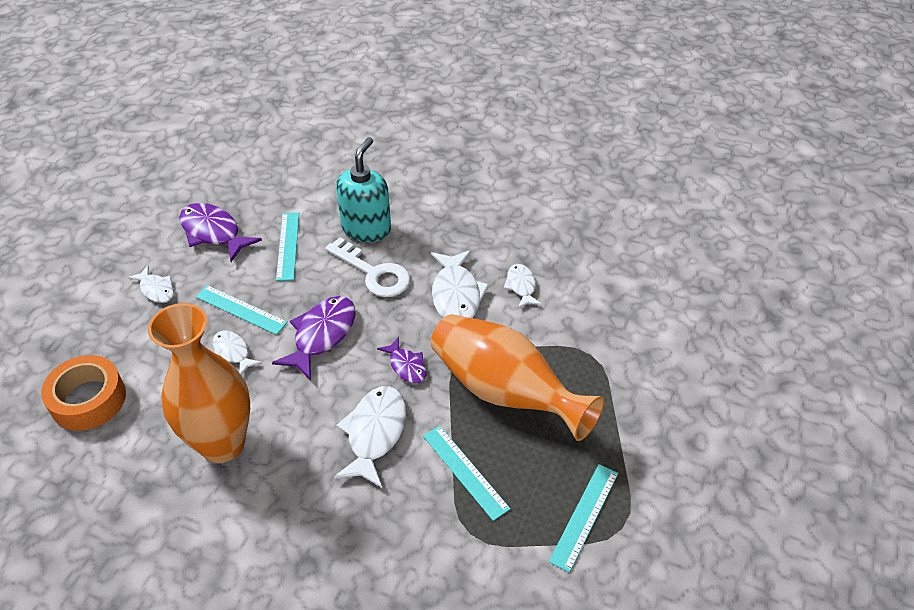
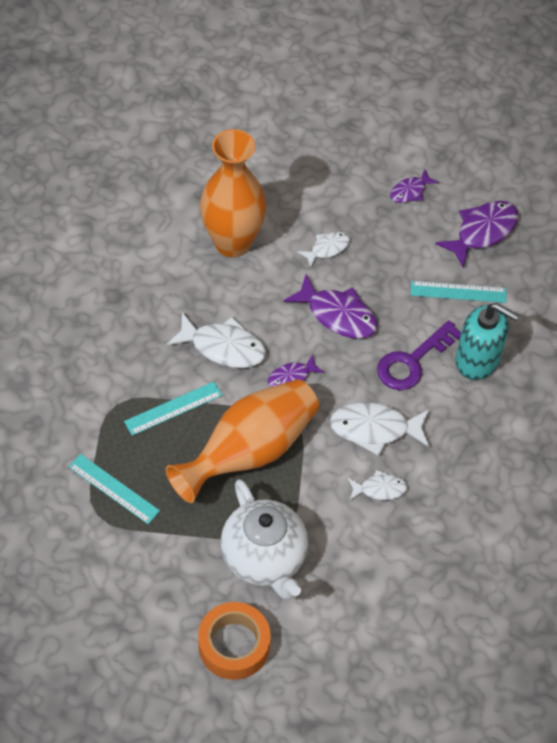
camera: 95 degrees right, 10 degrees up
(88, 400) = (292, 154): orange tape -> orange tape (234, 645)
(156, 289) = (410, 191): white fish -> purple fish
(241, 309) = (377, 254): turquoise ruler -> none
(374, 273) = (412, 361): white key -> purple key
(623, 365) = (265, 559): none -> white teapot

